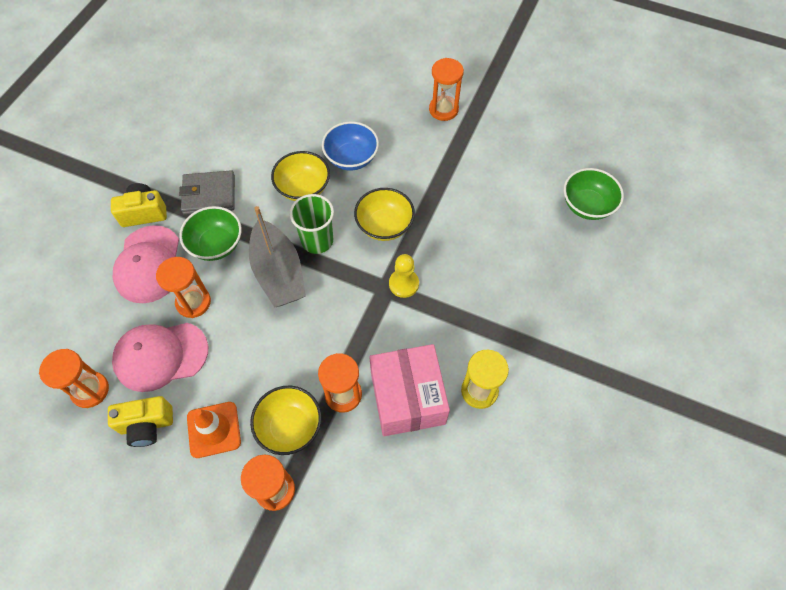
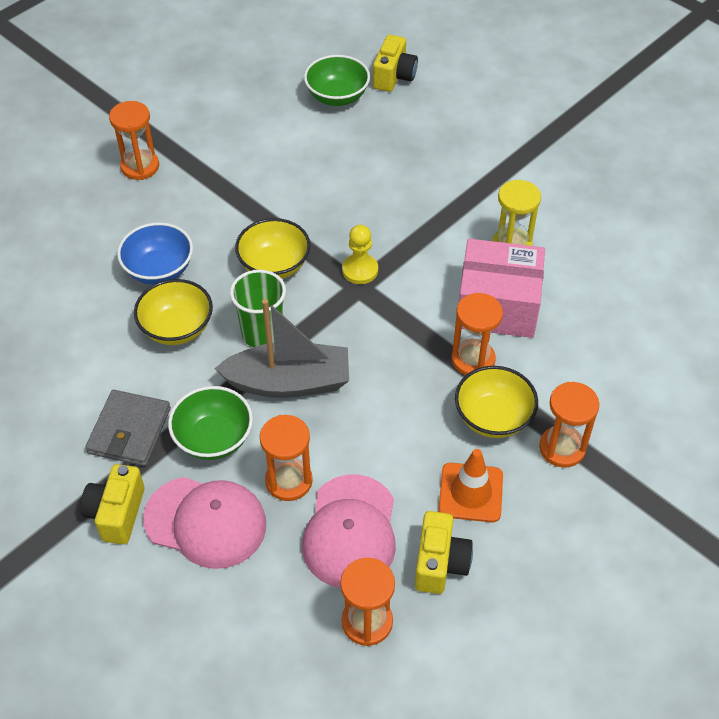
camera: 70 degrees left, 10 degrees down
(636, 238) = (394, 77): none -> yellow camera

